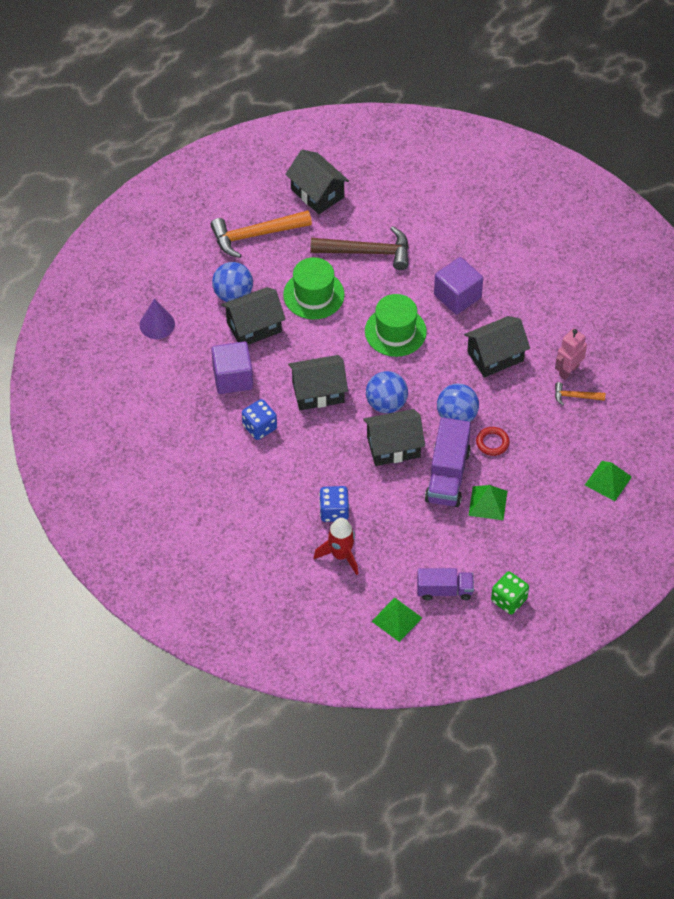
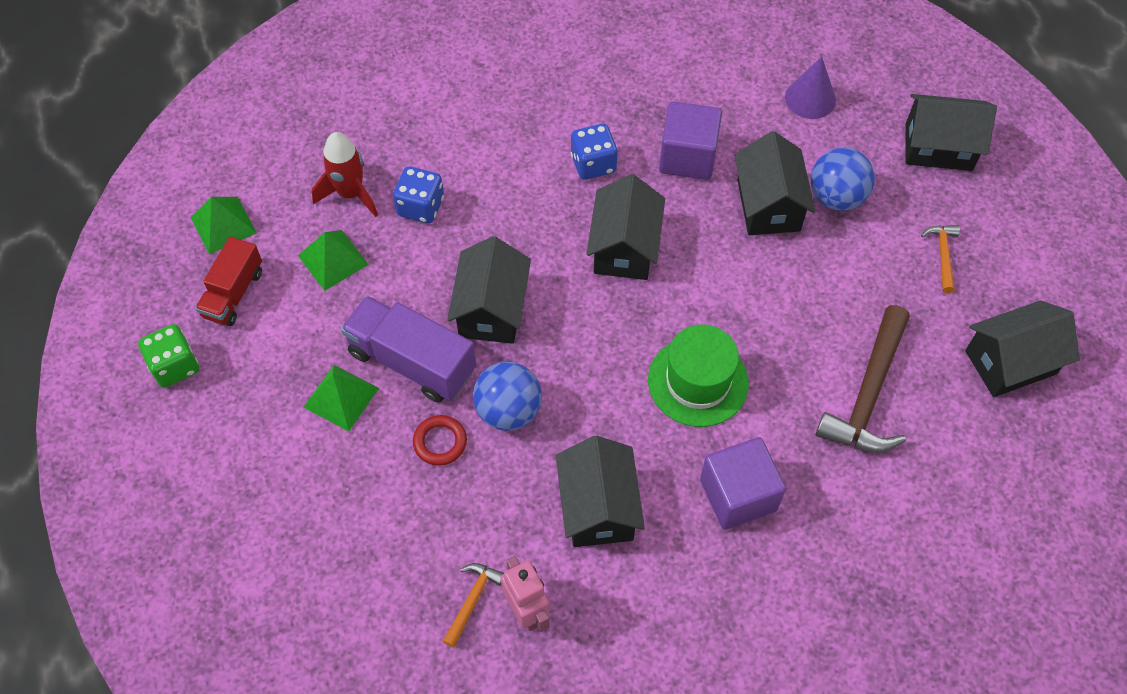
camera: 110 degrees right, 5 degrees up
(172, 251) = (938, 147): none -> black house
(255, 235) = (942, 255): orange hammer -> orange hammer, size x0.49
(313, 295) = (804, 295): green hat -> none
(386, 404) = (569, 325): blue ball -> none
(444, 590) = (233, 293): purple truck -> red truck
(608, 480) = (295, 584): green pyramid -> green pyramid (333, 260)

